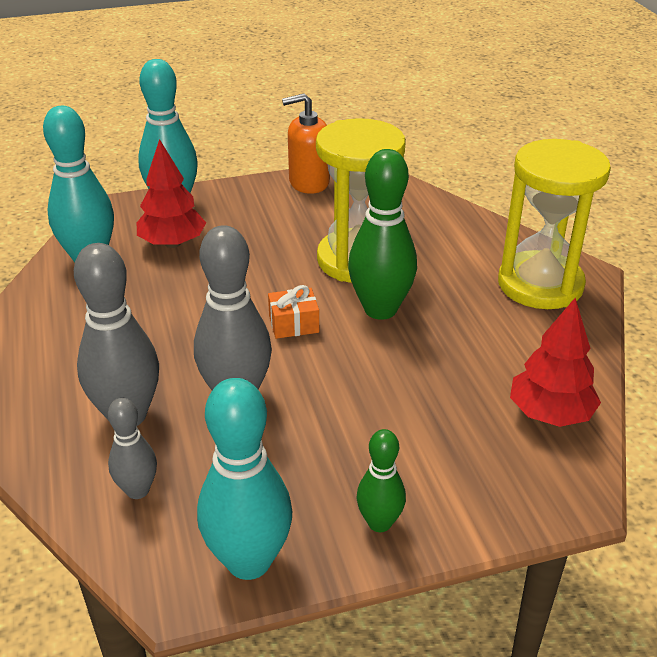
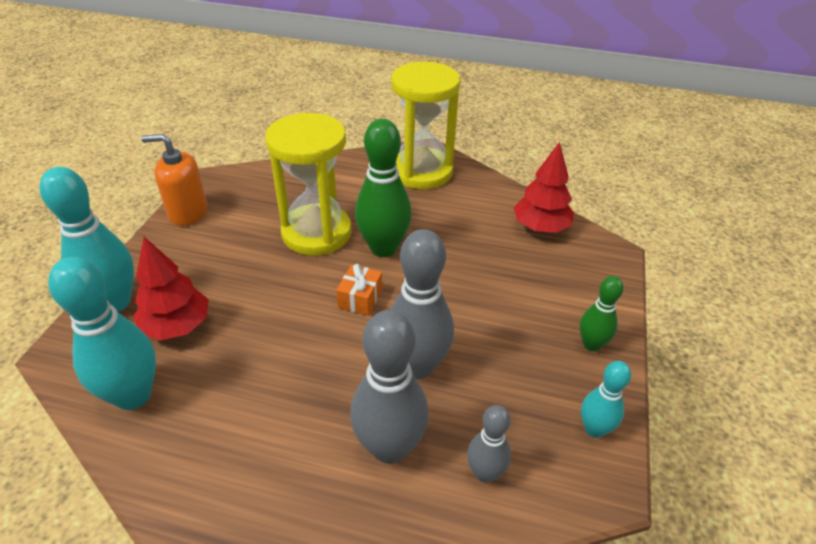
camera: 60 degrees left, 5 degrees up
(249, 561) = (594, 429): turquoise bowling pin -> turquoise bowling pin, size x0.56
(308, 182) = (188, 212): orange soap dispenser -> orange soap dispenser turned 75 degrees clockwise

